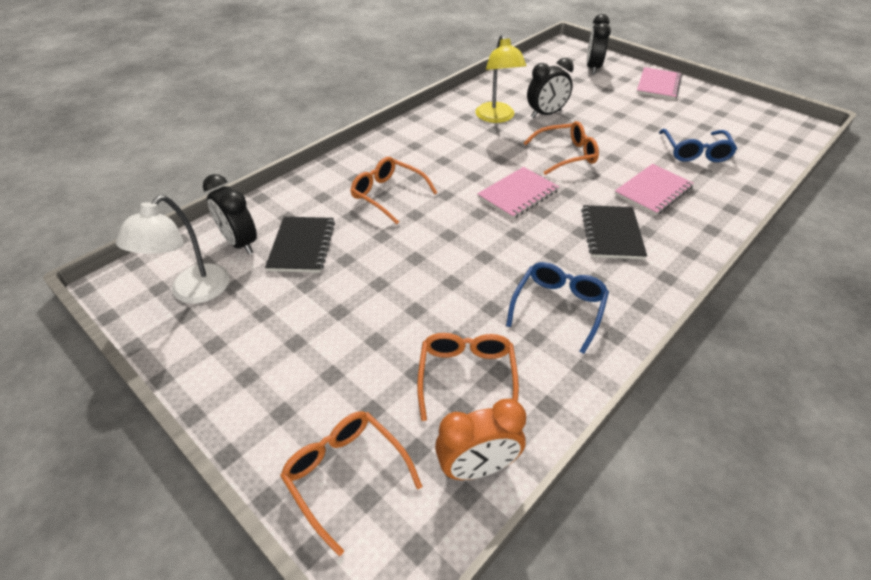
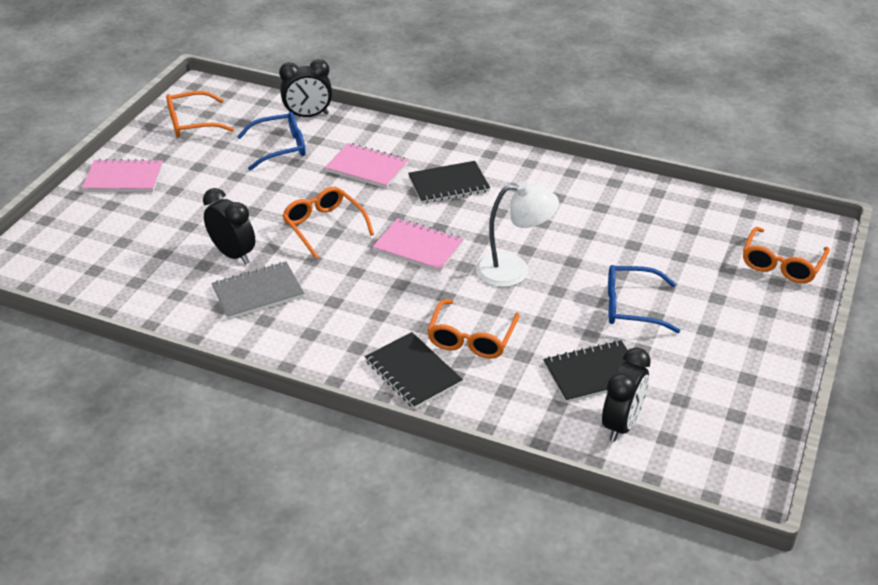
camera: 110 degrees left, 5 degrees down
(193, 292) = (708, 424): white lamp -> white lamp (514, 270)
(372, 162) = (413, 372): none -> black notebook
(466, 376) = (663, 231): orange glasses -> orange glasses (192, 123)
(477, 467) = (727, 212): orange clock -> none
(497, 118) = (258, 292): yellow lamp -> grey notebook
(558, 307) = (561, 200): blue glasses -> blue glasses (631, 306)
(592, 68) = (82, 233): black clock -> black clock (308, 116)

